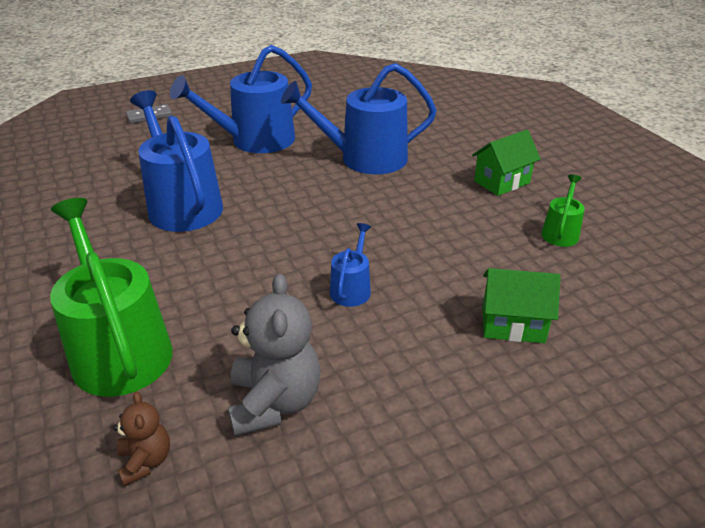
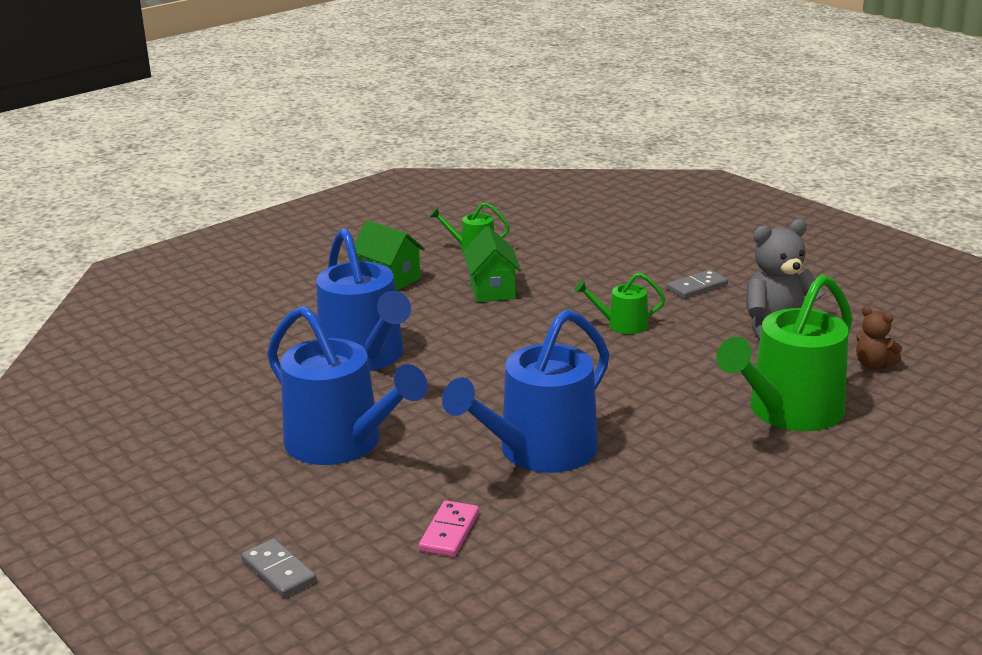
camera: 105 degrees left, 10 degrees down
(130, 162) = (449, 532): none -> pink domino
(145, 461) = (873, 364): brown teddy bear -> brown teddy bear turned 105 degrees counterclockwise
(351, 289) = (622, 325): blue watering can -> green watering can
(418, 369) = (697, 287): none -> grey domino
(513, 325) = (618, 260): green house -> green house (492, 289)

